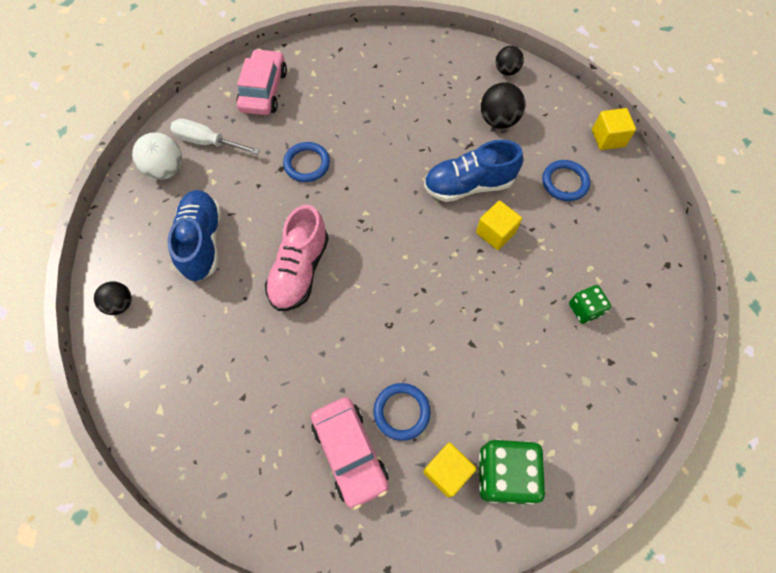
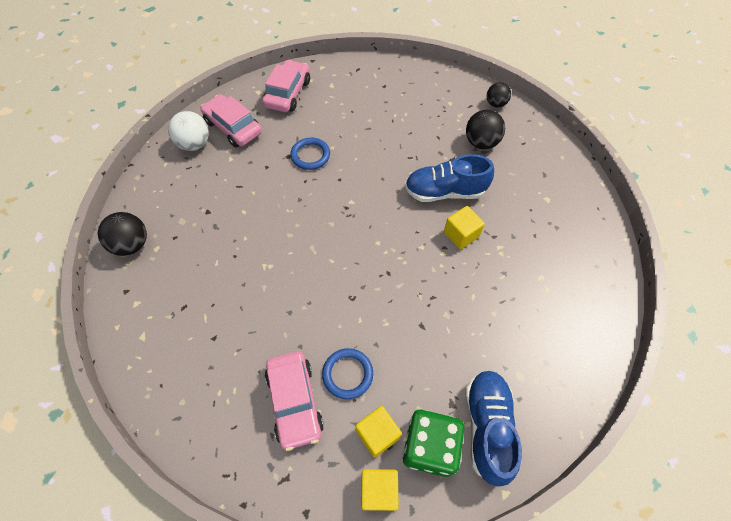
camera: 10 degrees right, 5 degrees down
(120, 304) = (132, 244): black ball -> black ball, size x1.51
(202, 242) = (210, 205): blue shoe -> blue shoe (487, 427)
(208, 142) = (233, 127): white screwdriver -> pink car
(299, 270) = (285, 240): pink shoe -> none
(565, 182) = (530, 201): blue ring -> none
(584, 309) = (529, 312): green dice -> none
(608, 138) = (576, 170): yellow cube -> yellow cube (379, 490)

